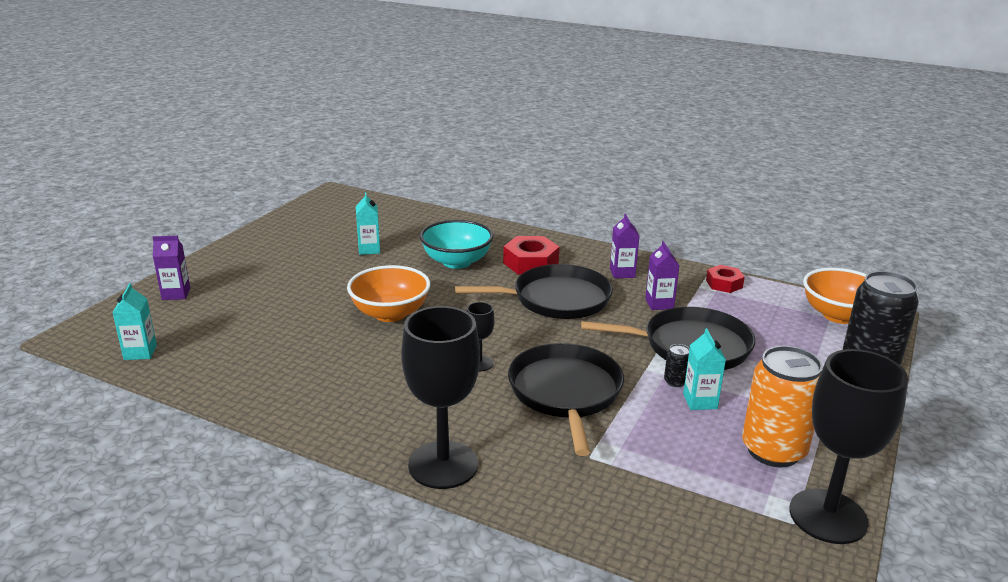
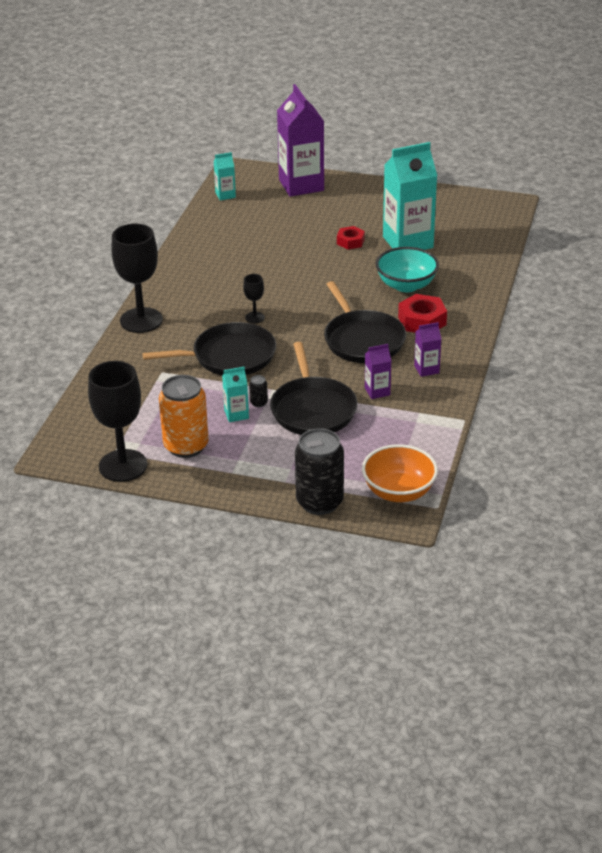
camera: 80 degrees right, 10 degrees up
(176, 294) = (301, 185): purple carton -> purple carton, size x2.20
(369, 249) = (408, 242): turquoise carton -> turquoise carton, size x2.20
(390, 313) = (309, 271): orange bowl -> none
(724, 284) = (432, 426): red nut -> red nut (350, 242)

